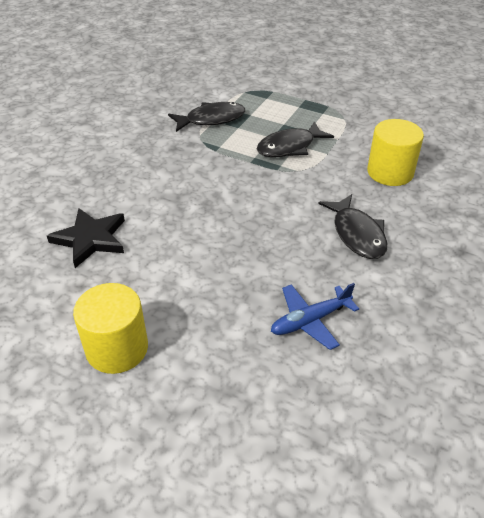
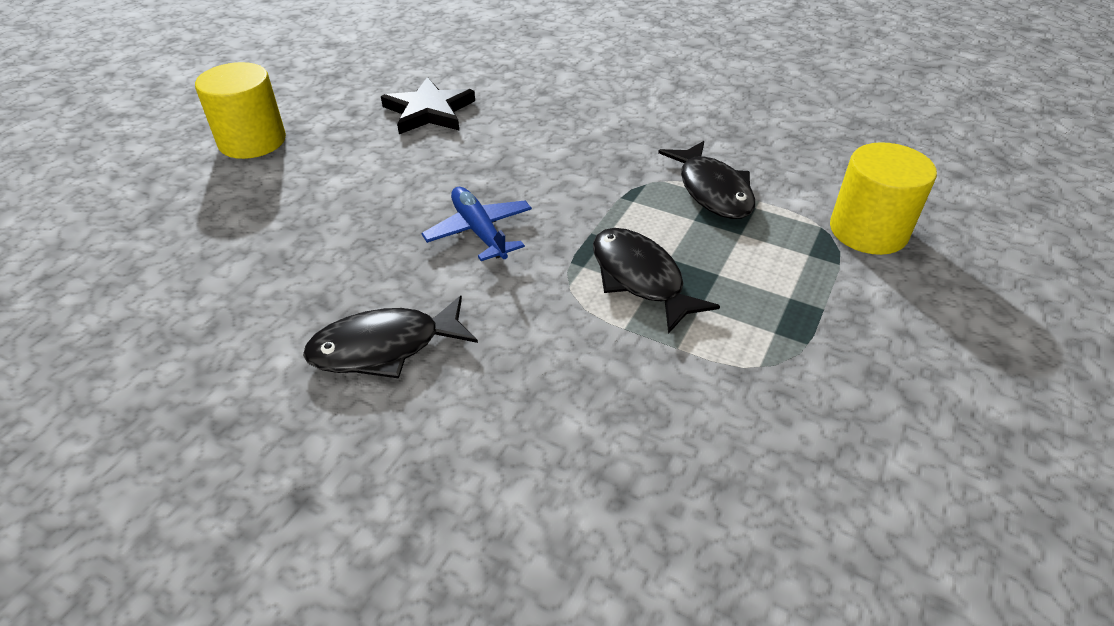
camera: 90 degrees right, 0 degrees up
(310, 321) = (223, 282): blue plane -> blue plane (479, 231)
(390, 172) = (563, 419): yellow cylinder -> yellow cylinder (868, 231)

